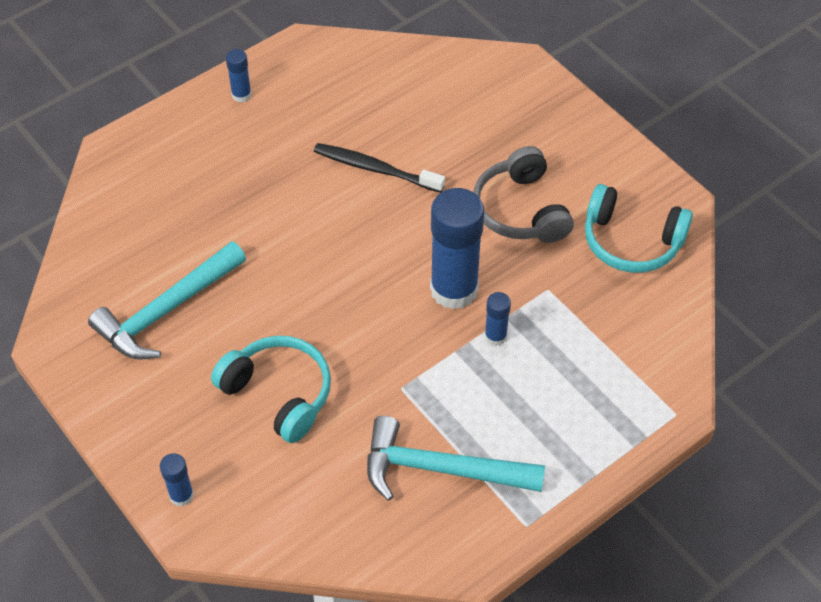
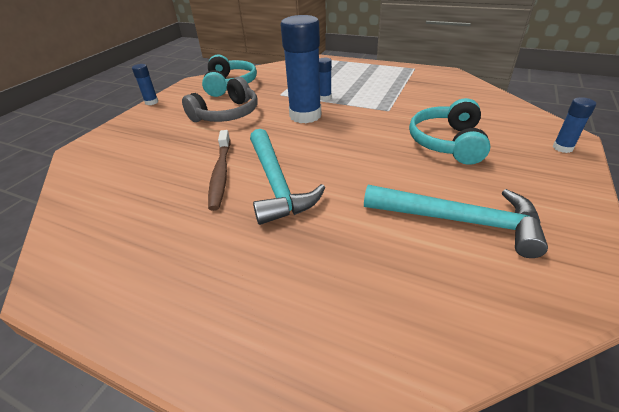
camera: 115 degrees left, 15 degrees down
(241, 95) = (150, 302): blue glue stick -> blue glue stick (151, 102)
(375, 169) = (221, 174): black toothbrush -> brown toothbrush
(441, 469) = (417, 88): turquoise hammer -> turquoise hammer (276, 183)

